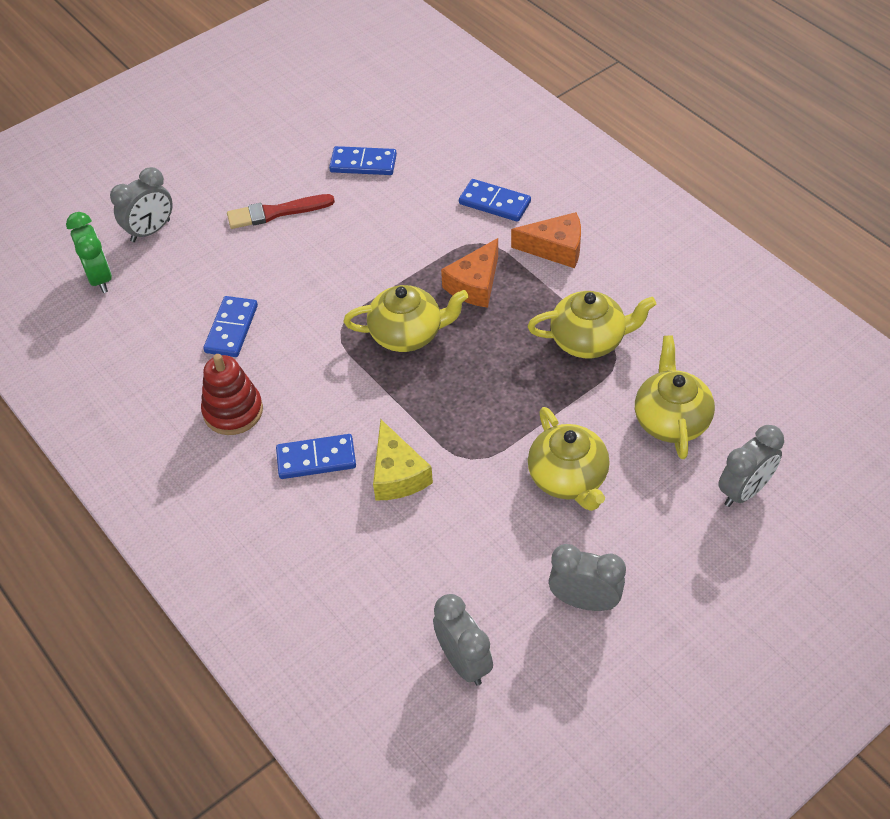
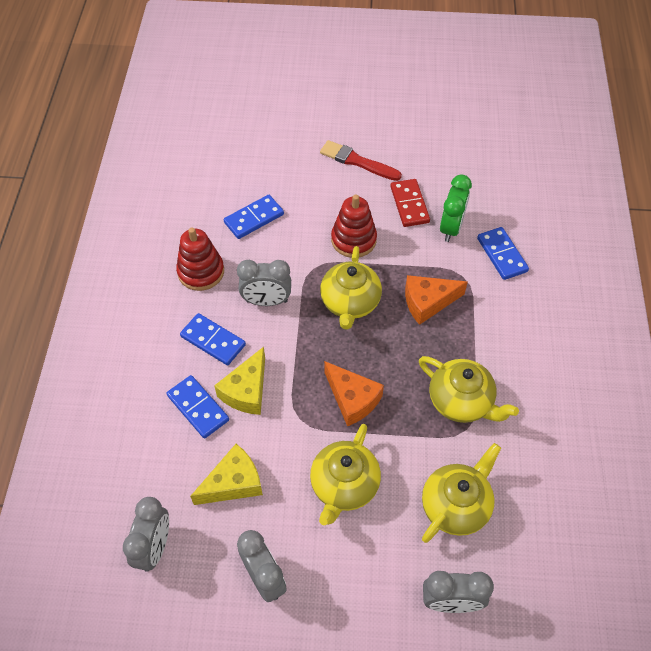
camera: 40 degrees right, 5 degrees up
(100, 278) = (218, 132): green clock -> green clock (451, 228)
(150, 231) = (275, 122): grey clock -> grey clock (266, 301)
(350, 281) = (353, 240): none -> red stacking toy
(363, 163) = (445, 166): blue domino -> blue domino (198, 408)
(367, 217) = (409, 204): none -> red domino
(407, 334) = (350, 303): yellow teapot -> yellow teapot turned 60 degrees clockwise
(473, 554) = (233, 483): none -> yellow cheese
(555, 248) = (509, 318): orange cheese -> orange cheese (352, 399)

